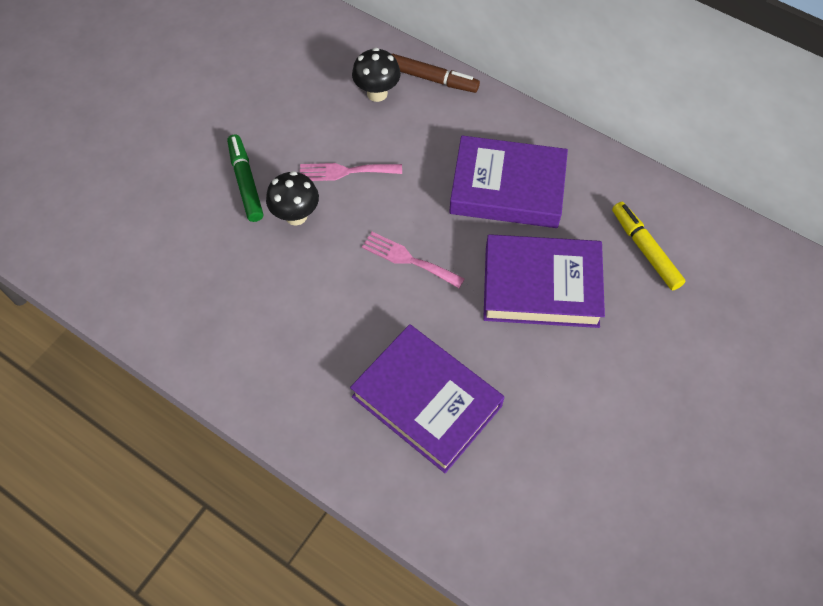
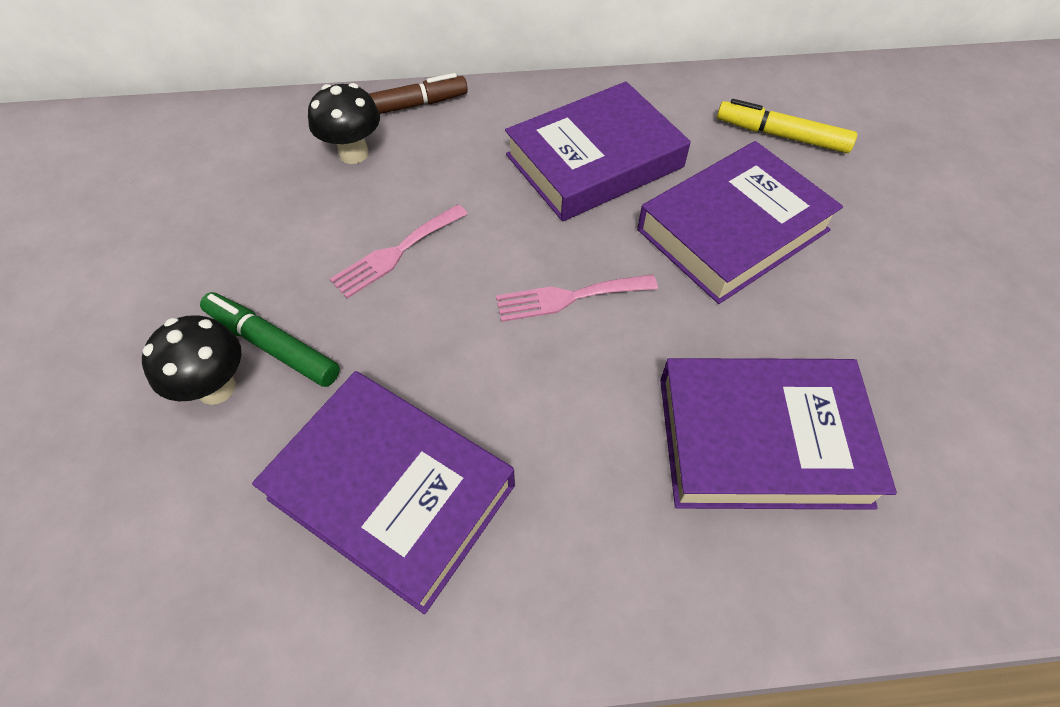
camera: 40 degrees left, 5 degrees down
(238, 293) = (392, 492): none -> purple book
(296, 216) = (381, 340): black mushroom -> black mushroom (216, 388)

